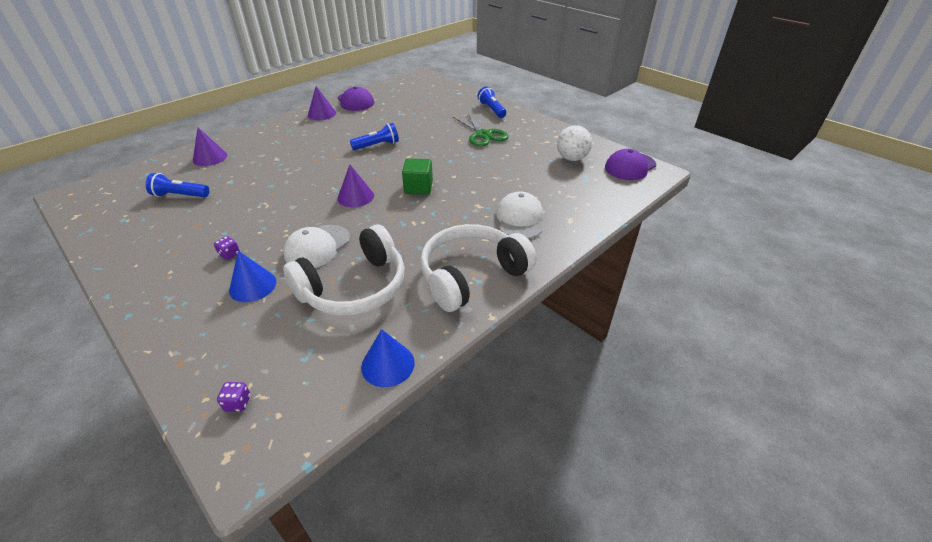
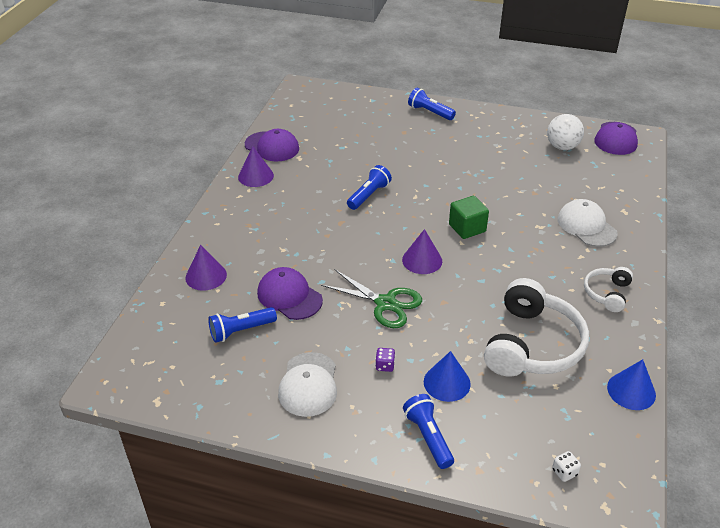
camera: 30 degrees left, 0 degrees up
(184, 318) = (428, 437): none -> blue flashlight
(237, 403) = (564, 472): purple dice -> white dice
(238, 187) = (289, 296): none -> purple cap
(317, 247) = (454, 323): white cap -> white cap (308, 384)
(471, 275) = (607, 293): white headphones -> white headphones, size x0.51
(483, 135) = (456, 146): green scissors -> green scissors (385, 303)

